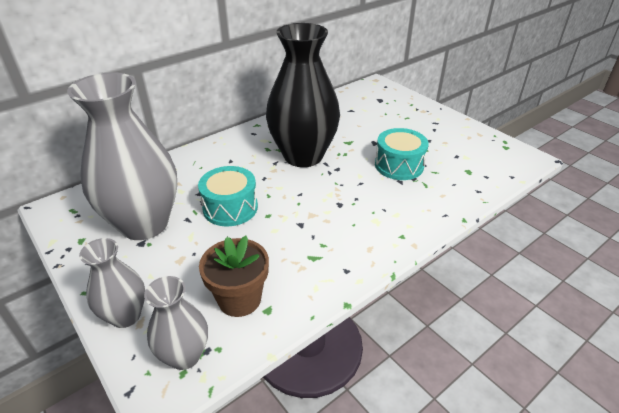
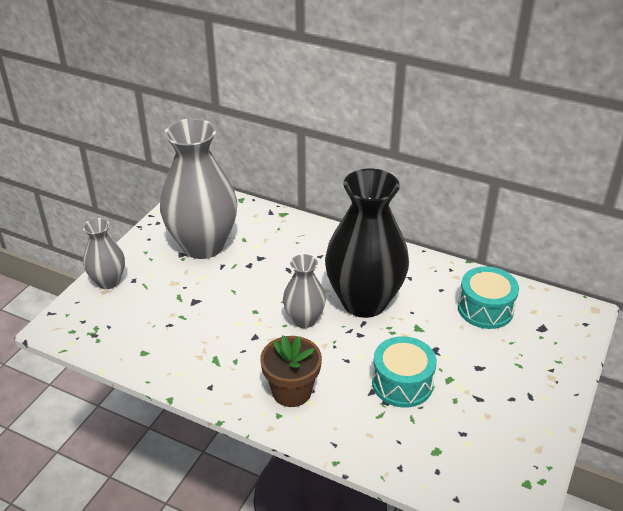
camera: 65 degrees right, 0 degrees up
(184, 355) = (86, 326): grey vase -> grey vase (304, 319)
(230, 208) = (251, 284): turquoise drum -> turquoise drum (485, 309)
(239, 299) = (148, 332): brown flower pot -> brown flower pot (291, 391)

